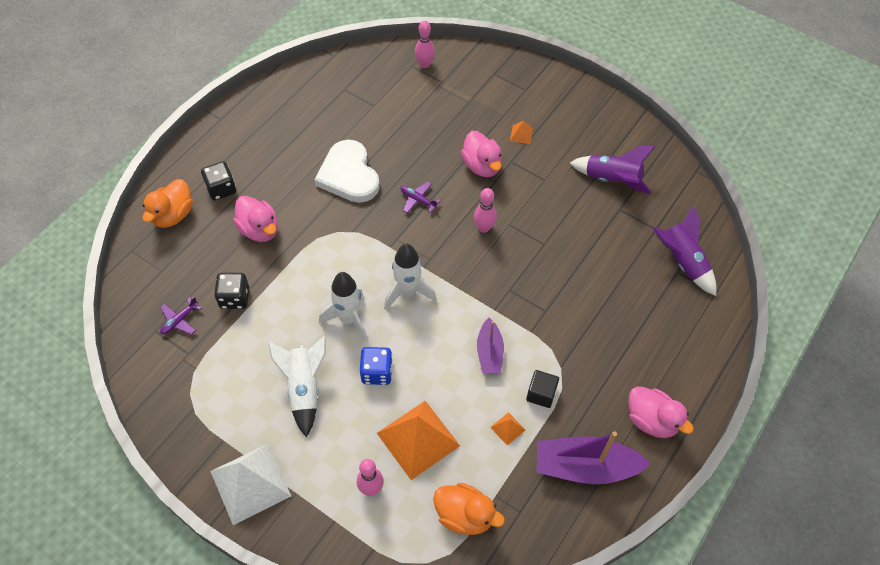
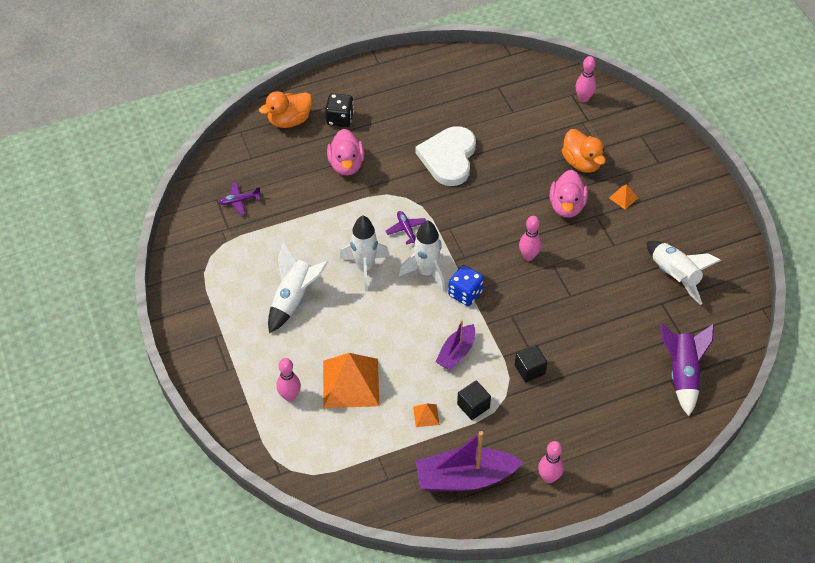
camera: 35 degrees right, 5 degrees down
(234, 298) = (290, 206): black dice -> none
(250, 483) = (207, 342): white pyramid -> none
(377, 372) = (356, 318): blue dice -> blue dice (465, 293)
(418, 200) = (490, 206): purple plane -> purple plane (406, 229)
(464, 515) = (344, 456): orange duck -> orange duck (582, 163)
(562, 331) = (529, 369): none -> black cube
(584, 467) = (465, 478): purple boat -> purple boat turned 45 degrees counterclockwise
(612, 180) = (674, 276): purple rocket -> white rocket
(651, 420) = (549, 477): pink duck -> pink bowling pin

